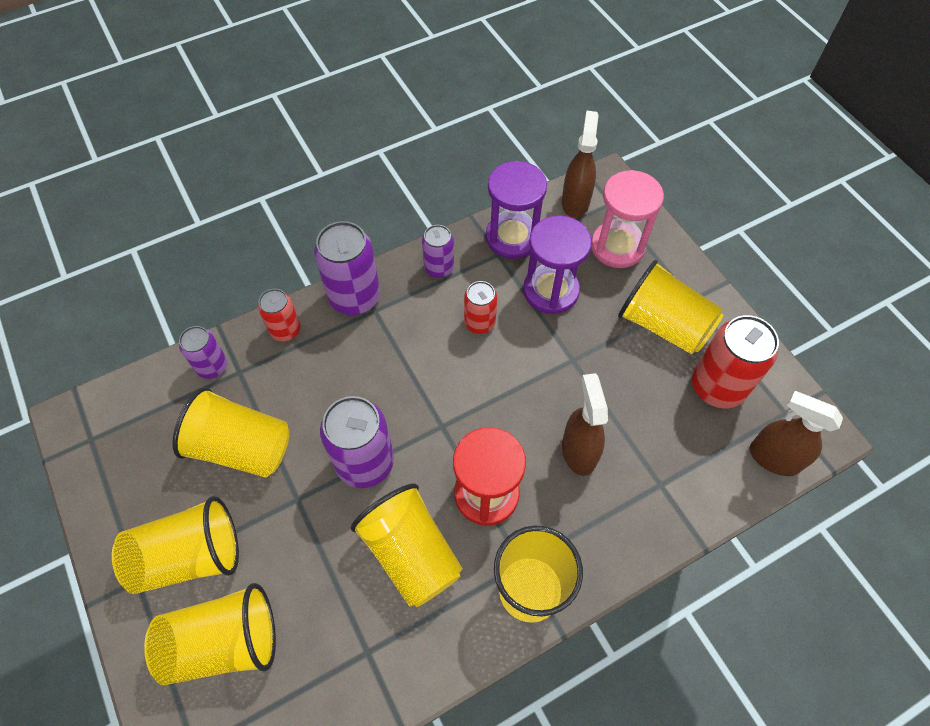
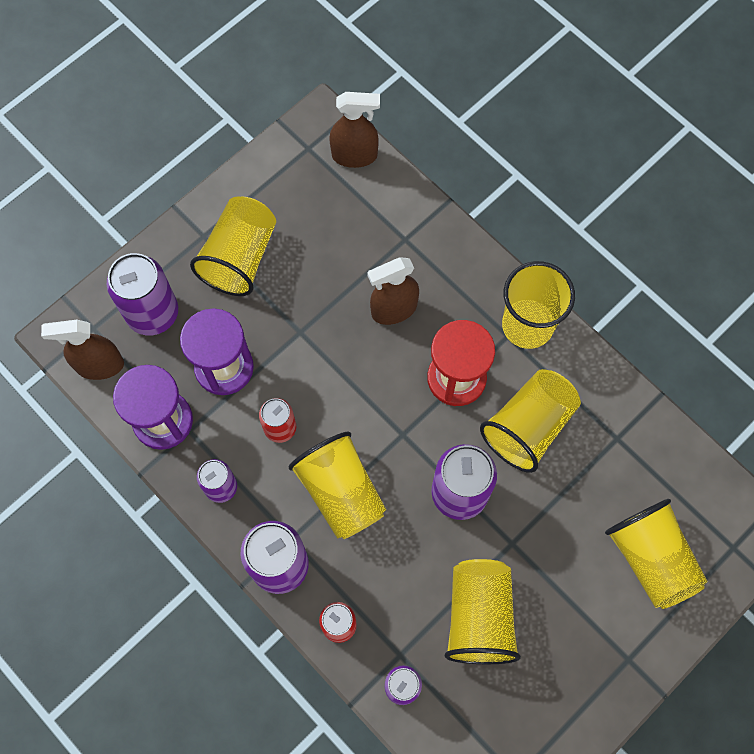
camera: 105 degrees left, 10 degrees up
(189, 556) = (593, 621): yellow cup -> yellow cup (340, 492)
(617, 246) = (152, 313): pink hourglass -> purple can
(717, 386) = (296, 204): red can -> none
(773, 458) = (355, 155): brown spray bottle -> brown spray bottle turned 105 degrees counterclockwise

